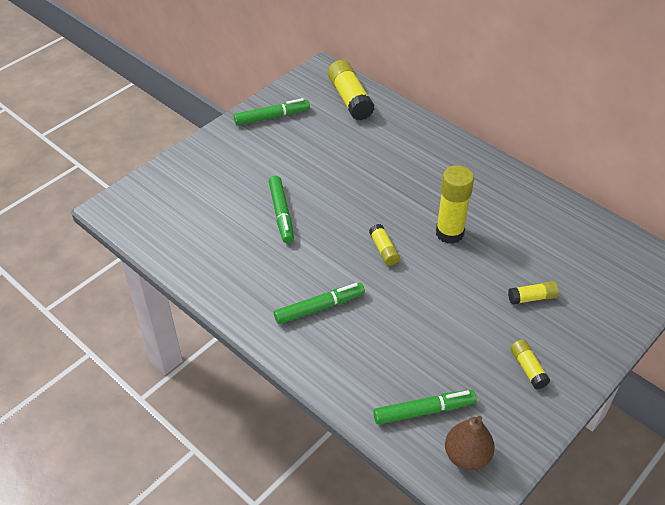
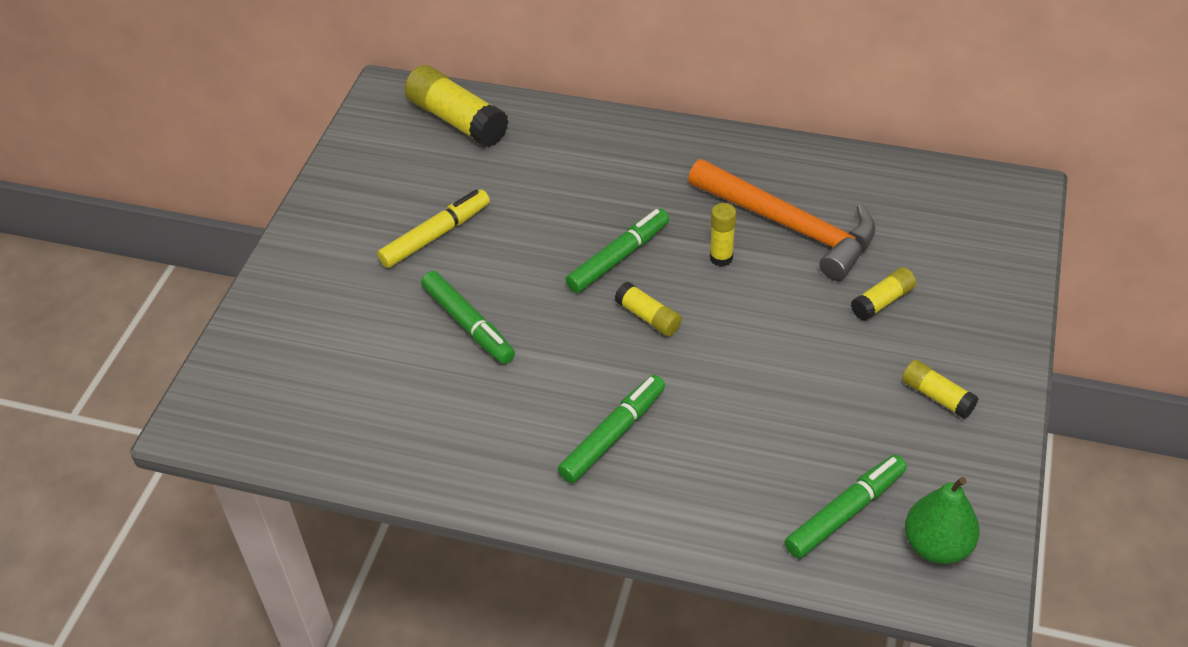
camera: 25 degrees left, 0 degrees up
(272, 117) = (357, 188): green marker -> green marker (618, 257)
(296, 158) = (435, 235): none -> yellow marker
(449, 233) = (721, 258): yellow glue stick -> yellow glue stick, size x0.54
(467, 456) = (937, 546): brown pear -> green pear
(504, 231) = (789, 226): none -> orange hammer

